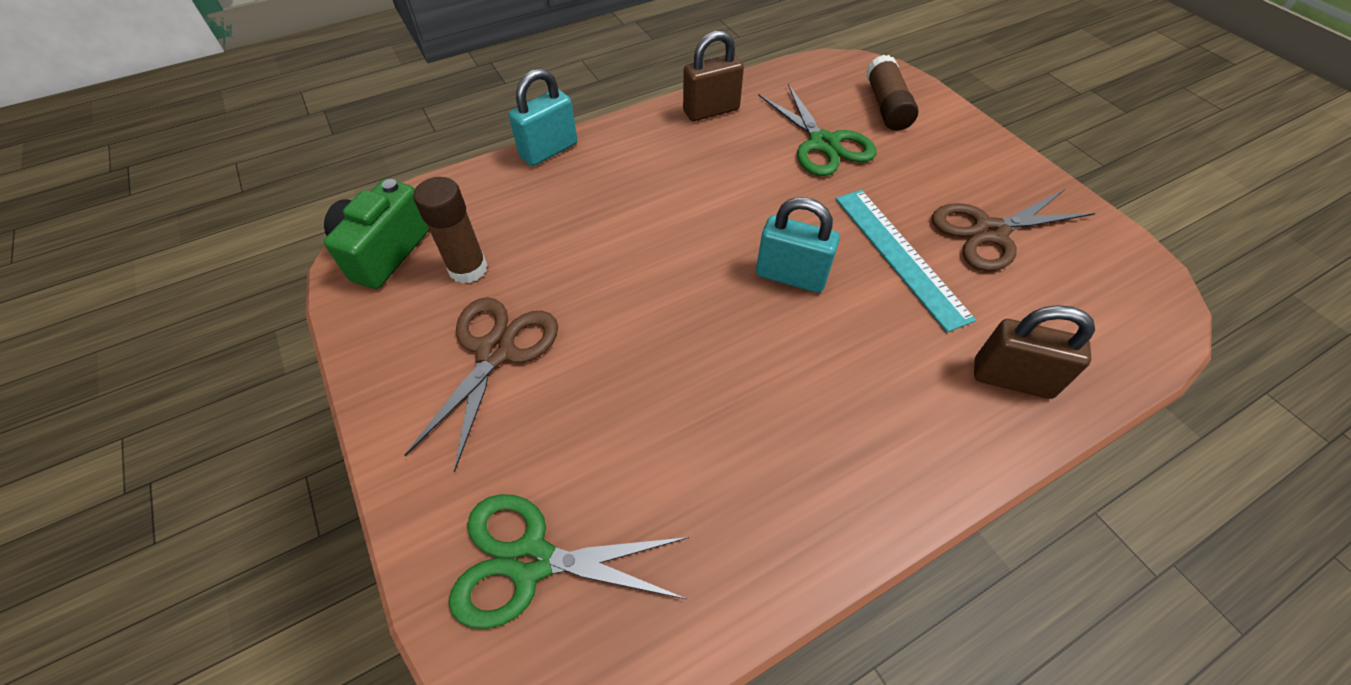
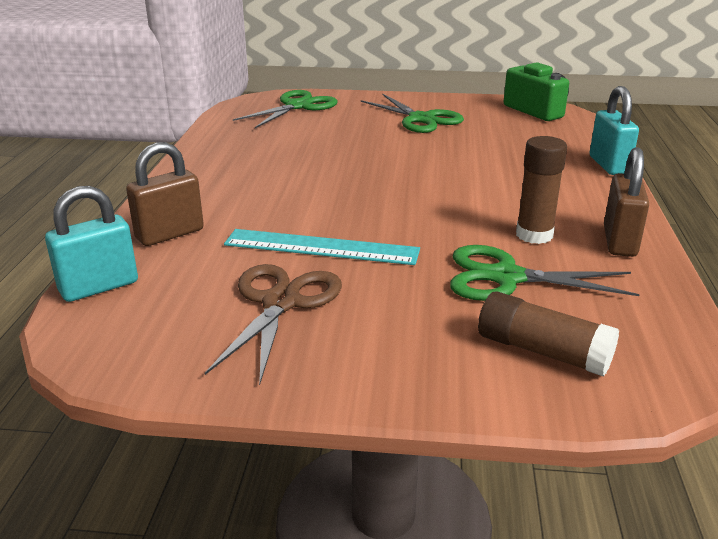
camera: 125 degrees right, 25 degrees down
(468, 269) = (496, 124): brown glue stick -> brown glue stick (534, 235)
(495, 351) = (421, 119): brown scissors -> green scissors
(791, 276) = (363, 201): turquoise padlock -> turquoise padlock (99, 287)

